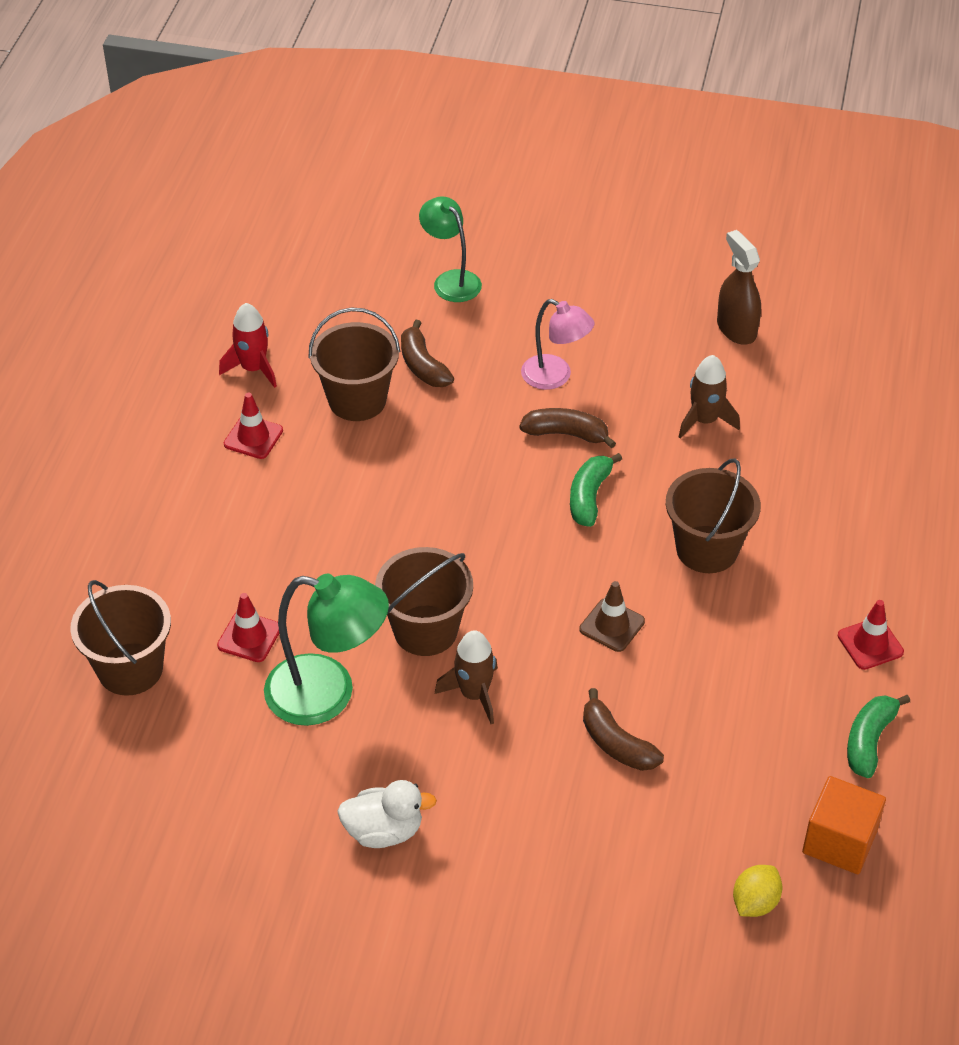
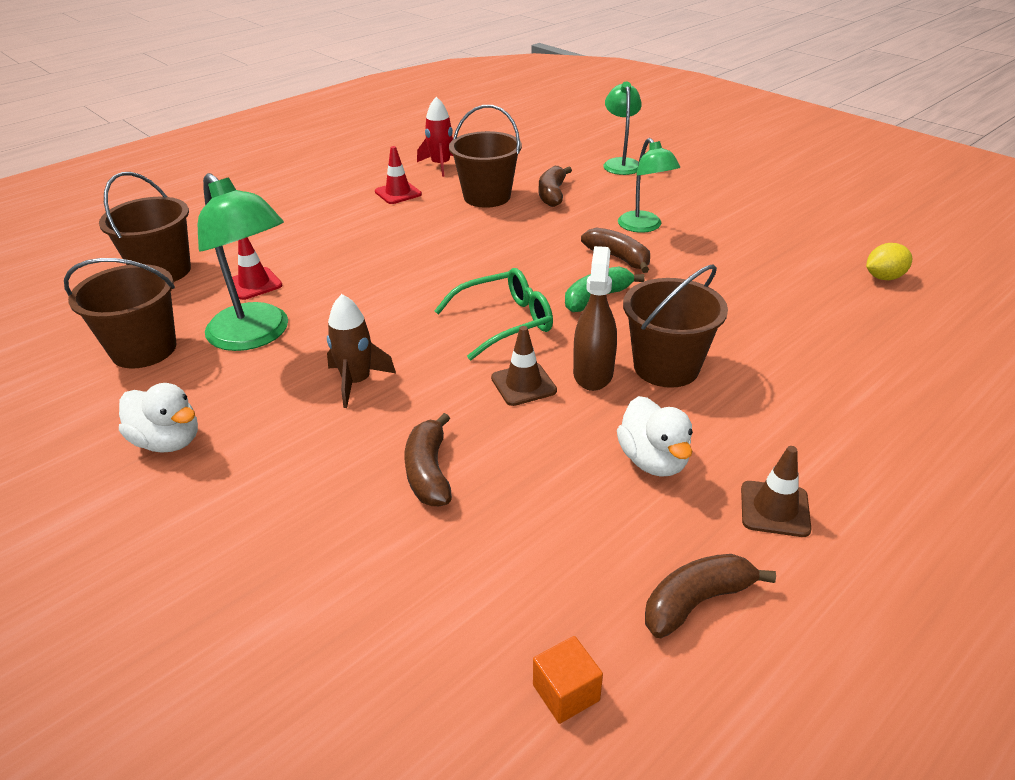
camera: 35 degrees right, 10 degrees down
(425, 630) = (373, 327): brown bucket -> brown bucket (144, 349)
(535, 566) = (504, 322): none -> green glasses
(555, 377) = (644, 227): pink lamp -> green lamp
(704, 421) = (746, 287): brown rocket -> none
(736, 329) = (827, 245): brown spray bottle -> brown spray bottle (593, 373)
(755, 902) = (402, 703): yellow lemon -> yellow lemon (883, 277)
(764, 646) = (653, 460): none -> white duck
(839, 841) = (566, 692): orange cube -> orange cube, size x0.58
(869, 741) = (696, 601): green banana -> brown banana
(870, 644) = (774, 509): red traffic cone -> brown traffic cone

